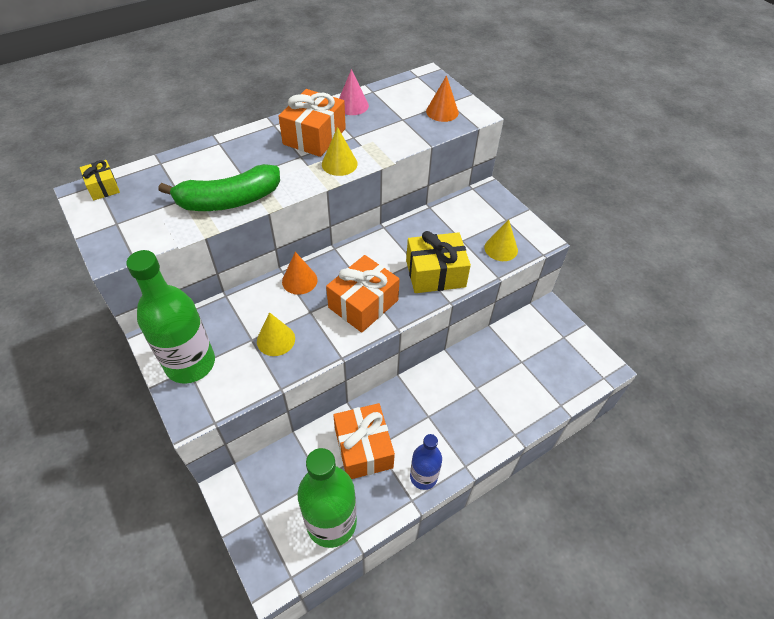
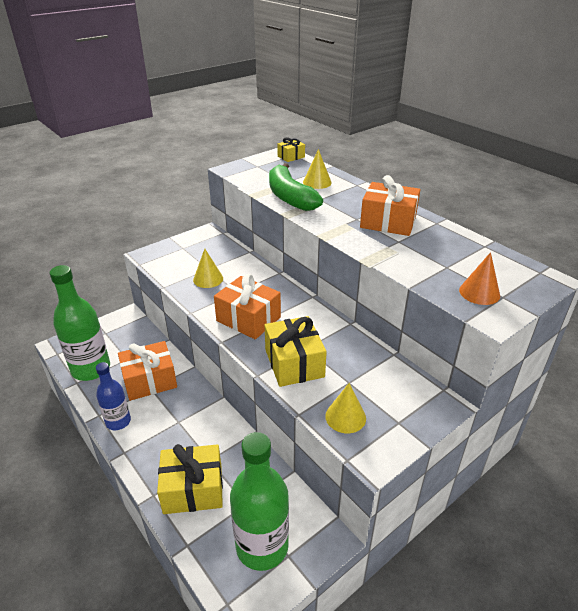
camera: 85 degrees right, 15 degrees down
(190, 364) = (187, 248): green bottle -> green bottle (262, 546)
(299, 280) = (270, 282): orange cone -> none
(339, 164) = (354, 237): yellow cone -> yellow cone (317, 182)
(352, 105) = (450, 236): pink cone -> none
(508, 401) = (193, 489): none -> yellow gift

